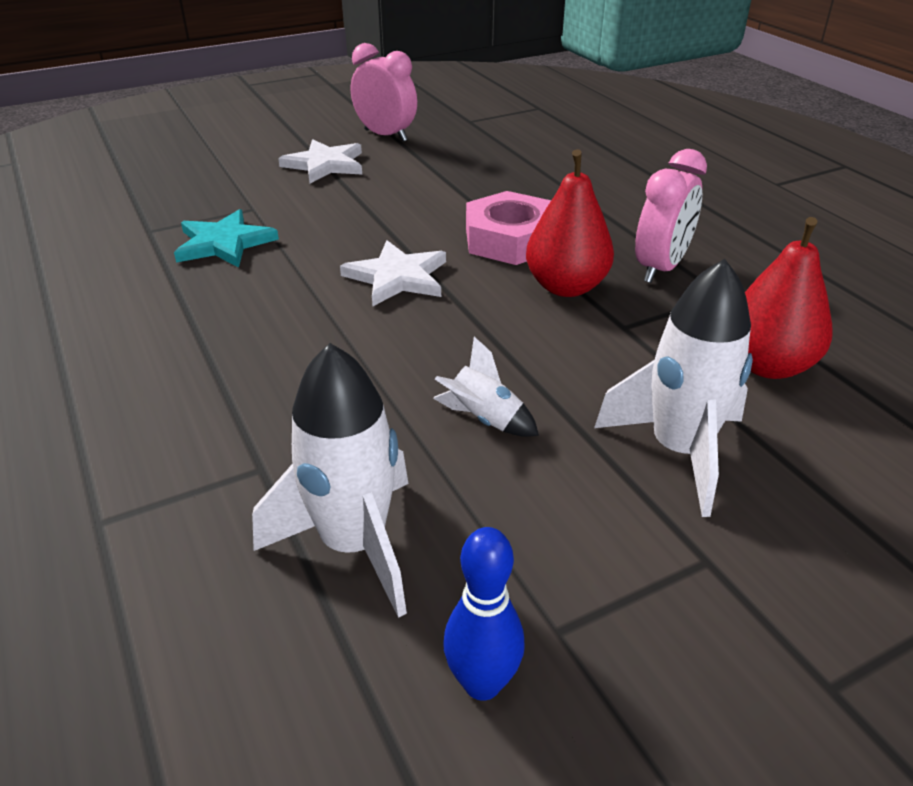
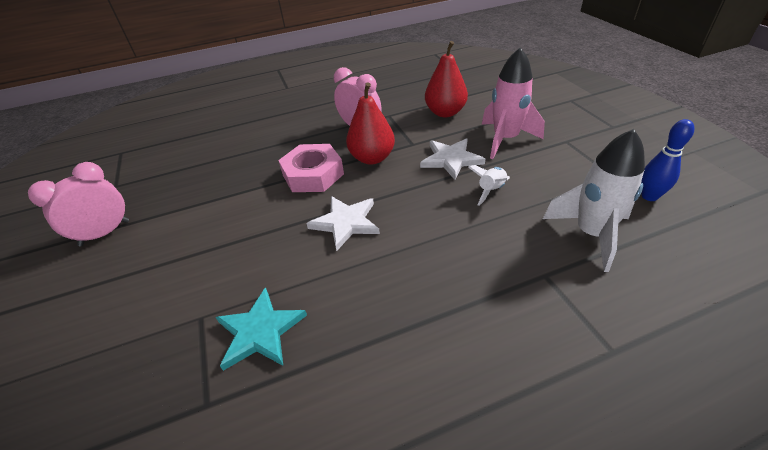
camera: 80 degrees left, 5 degrees up
(325, 165) = (138, 271): white star -> white star (451, 159)
(679, 451) = (505, 139): white rocket -> pink rocket

